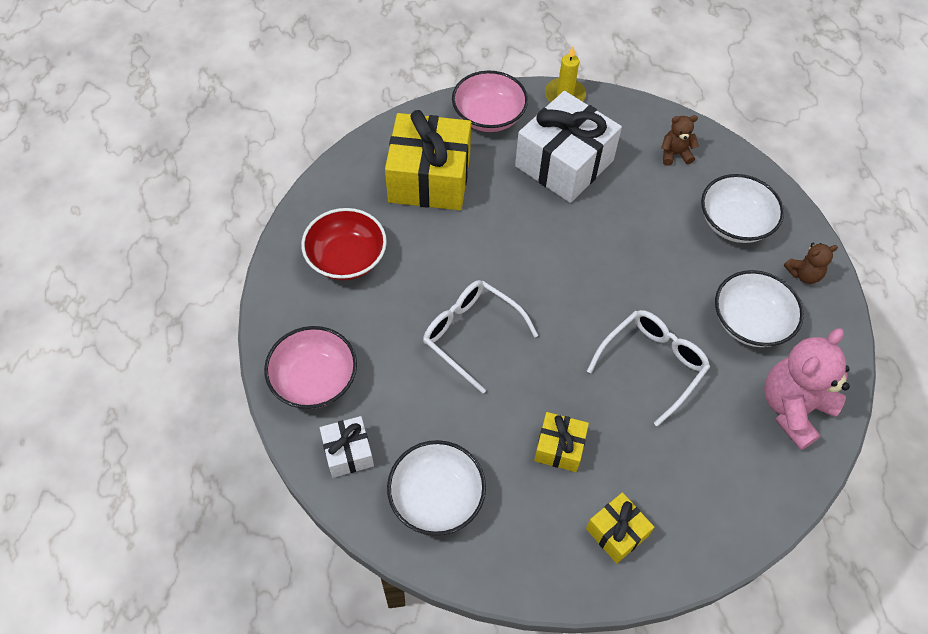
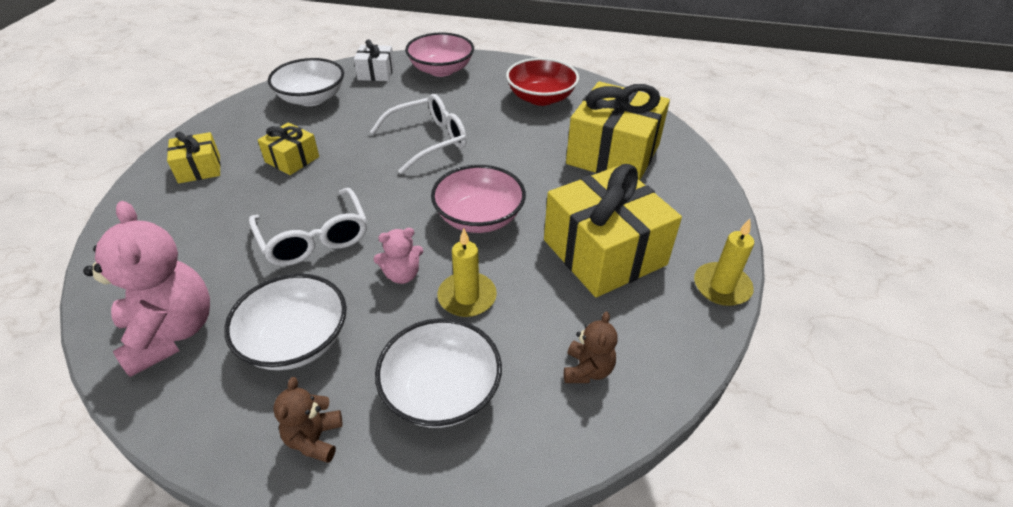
camera: 110 degrees right, 15 degrees down
(488, 116) = (693, 212): pink bowl -> pink bowl (479, 217)
(564, 163) = (604, 252): white gift -> yellow gift
(654, 234) = (467, 297): none -> yellow candle
(656, 283) = (402, 275): none -> pink teddy bear

